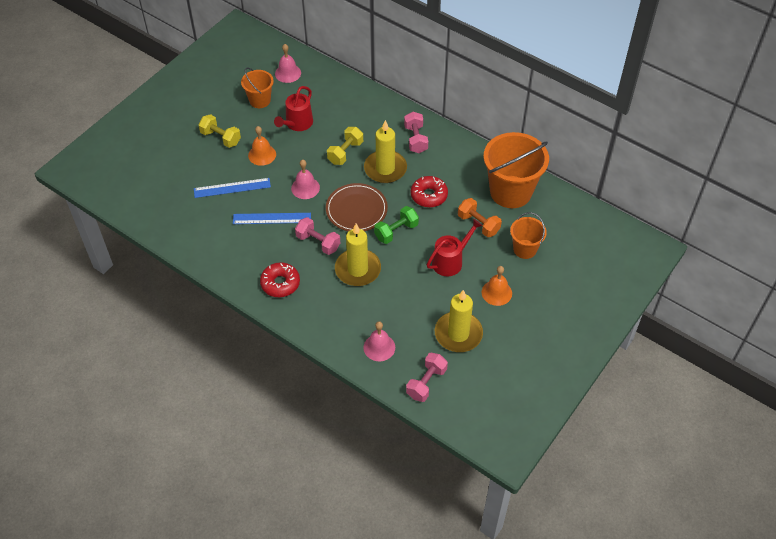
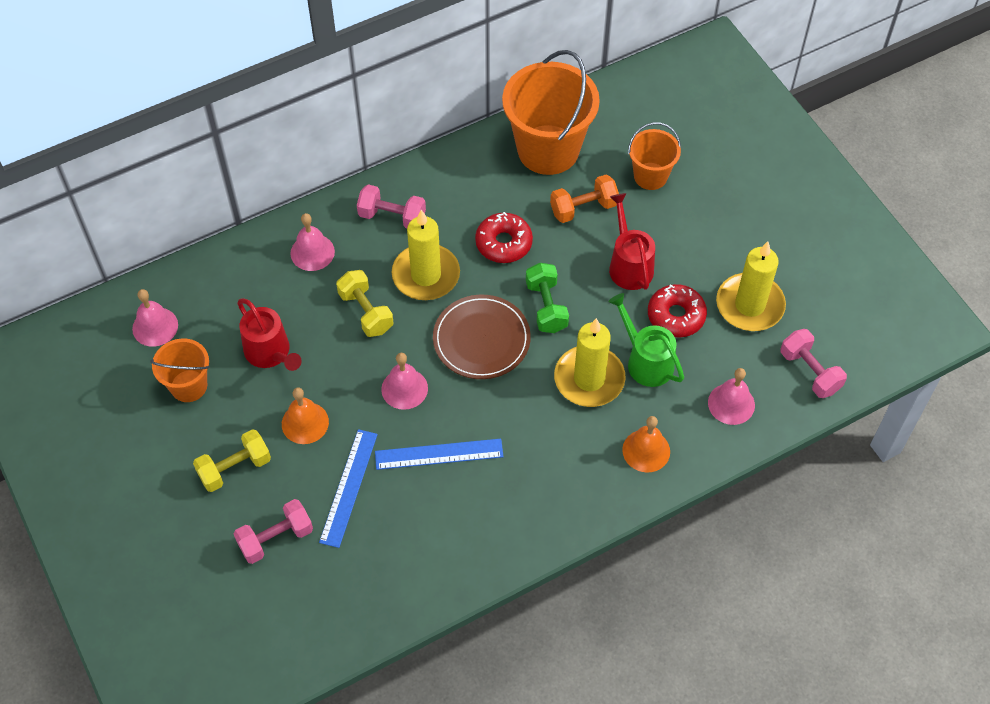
camera: 65 degrees left, 5 degrees up
(272, 218) = (439, 454): blue ruler -> blue ruler turned 60 degrees clockwise
(280, 283) = (566, 485): red donut -> red donut (676, 316)
(318, 242) = (516, 410): pink dumbbell -> pink dumbbell (276, 538)
(371, 115) = (312, 252): none -> pink bell
(385, 293) = (646, 361): none -> green watering can
(496, 292) = (704, 236): orange bell -> orange bell (646, 450)

